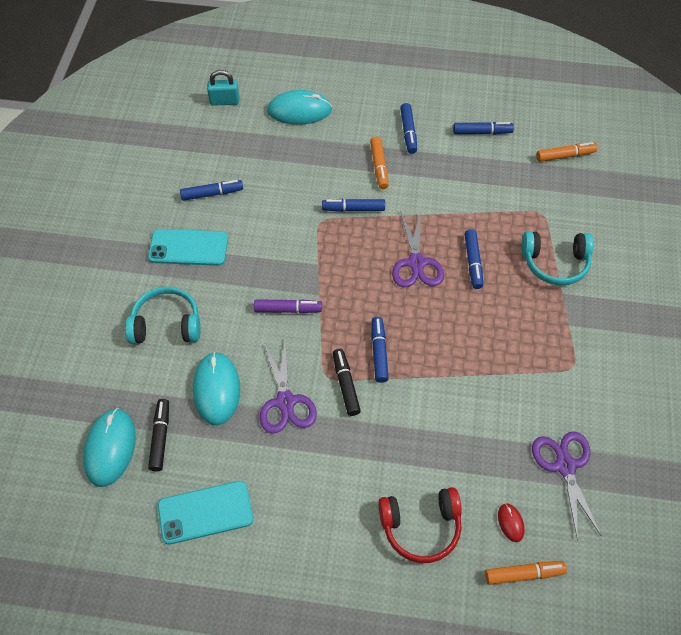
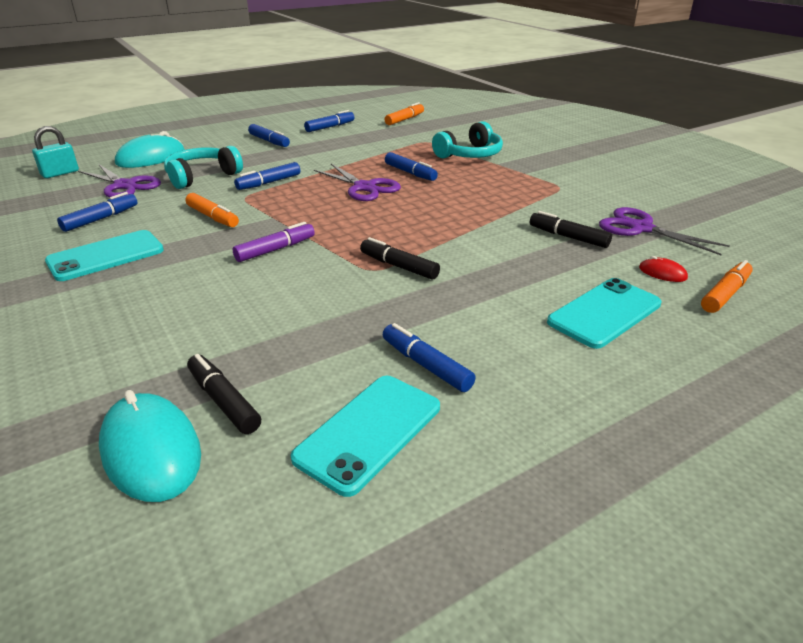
camera: 40 degrees left, 25 degrees down
(166, 324) = (132, 313): turquoise headphones -> turquoise headphones (202, 176)
(216, 389) = (257, 329): turquoise mouse -> none
(285, 402) = (352, 302): purple scissors -> purple scissors (125, 185)
(379, 166) = (265, 160): orange marker -> orange marker (213, 217)
(379, 352) = (402, 238): blue marker -> blue marker (426, 365)
(421, 527) = (604, 313): red headphones -> turquoise phone
(495, 435) = (568, 237): none -> black marker

